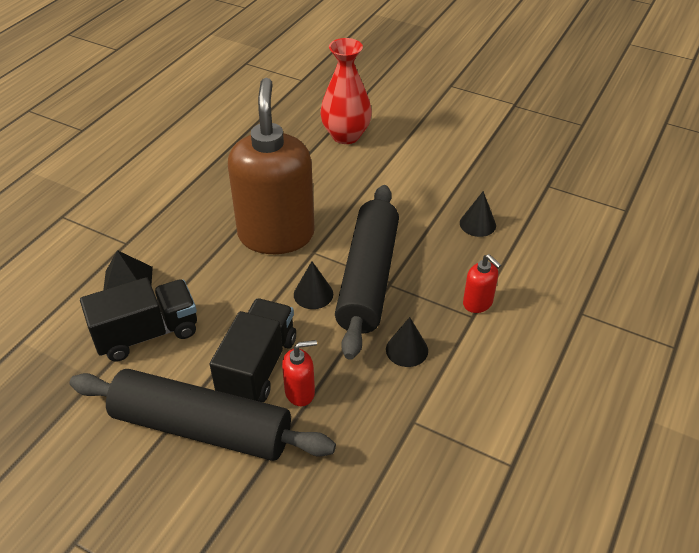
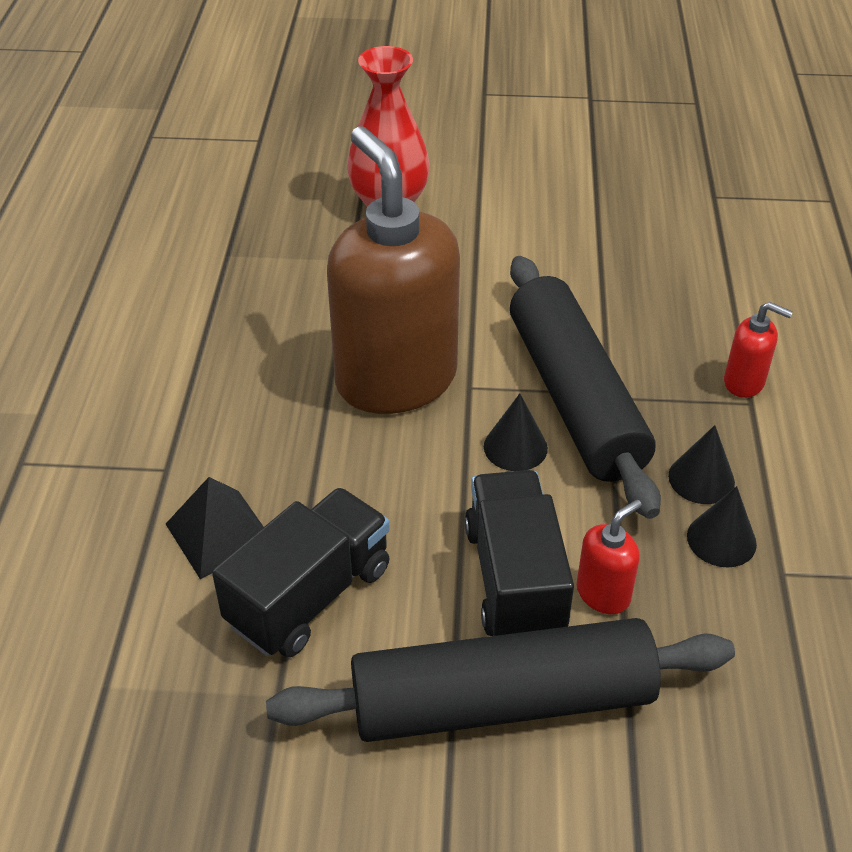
camera: 25 degrees left, 0 degrees up
(477, 224) = (664, 275): black cone -> black cone (721, 539)

